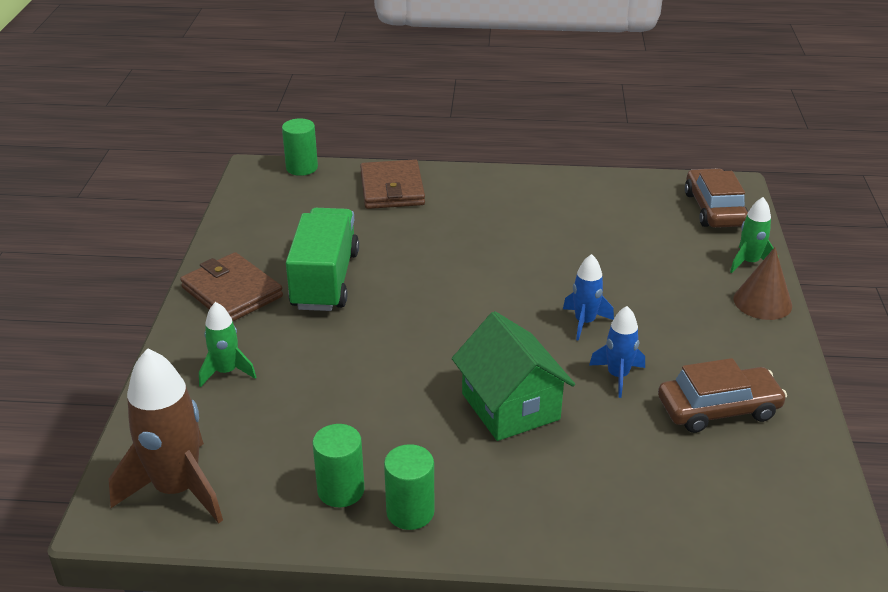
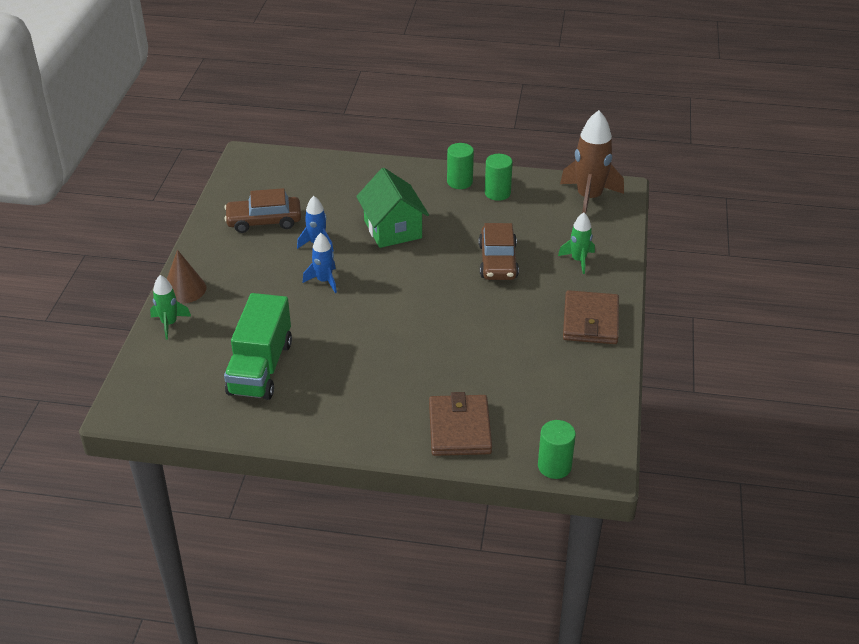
camera: 175 degrees left, 5 degrees up
(232, 292) = (590, 321): brown wallet -> brown wallet turned 45 degrees clockwise
(325, 280) = (517, 327): green truck -> green truck (260, 368)
(714, 209) = (160, 382): brown car -> brown car (498, 261)

